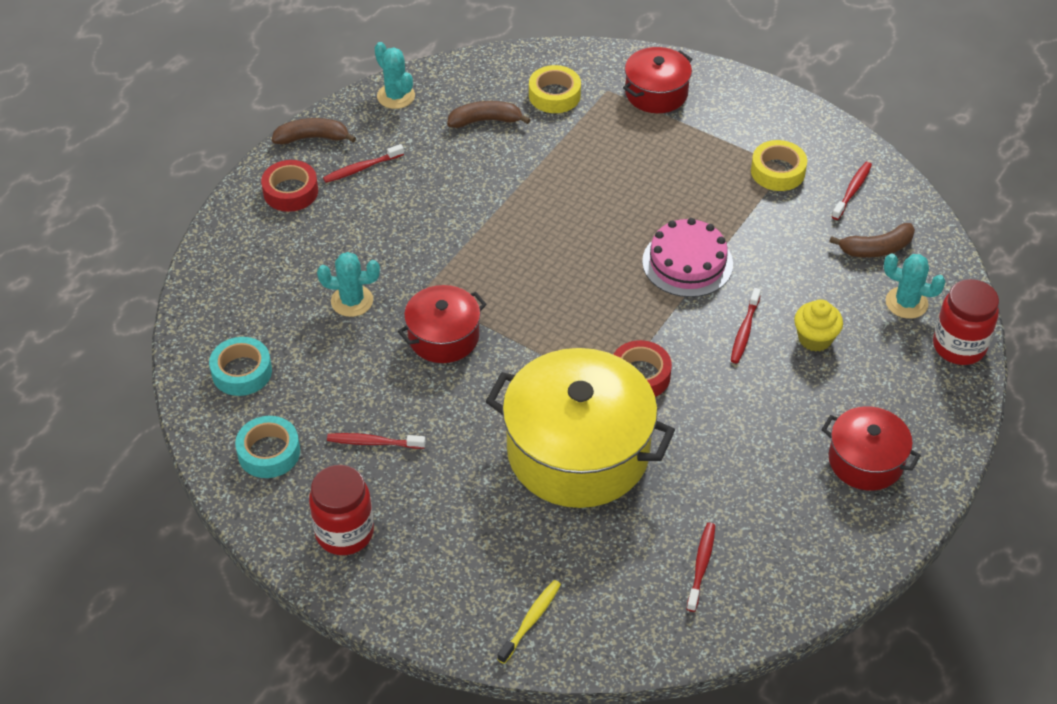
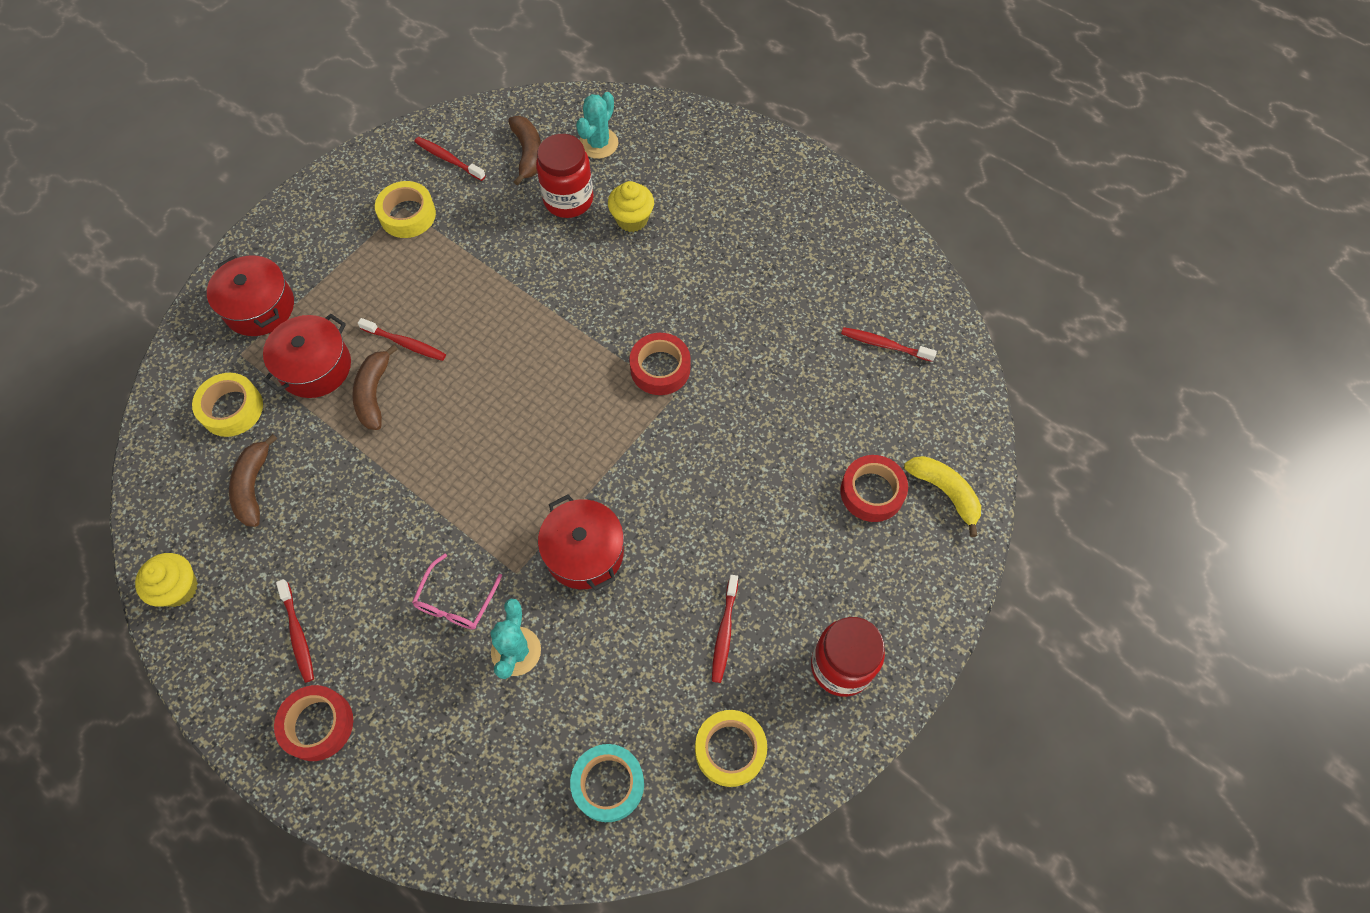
camera: 85 degrees left, 15 degrees up
(269, 452) = (730, 749): turquoise tape -> yellow tape
(312, 138) = (226, 696): brown banana -> brown banana (374, 393)
(393, 257) = (456, 601): none -> pink glasses
(396, 96) = (178, 588): turquoise cactus -> yellow cupcake
(524, 555) = (872, 492): none -> red tape
(531, 620) = (945, 492): yellow toothbrush -> yellow banana
(578, 451) = (750, 433): yellow pot -> none
(687, 263) = (517, 309): pink cake -> none
(744, 331) = (614, 273): red toothbrush -> red toothbrush (405, 343)
(865, 461) = (775, 205): red pot -> red pot (315, 367)
(959, 346) = (654, 116): red jar -> red jar (568, 199)

